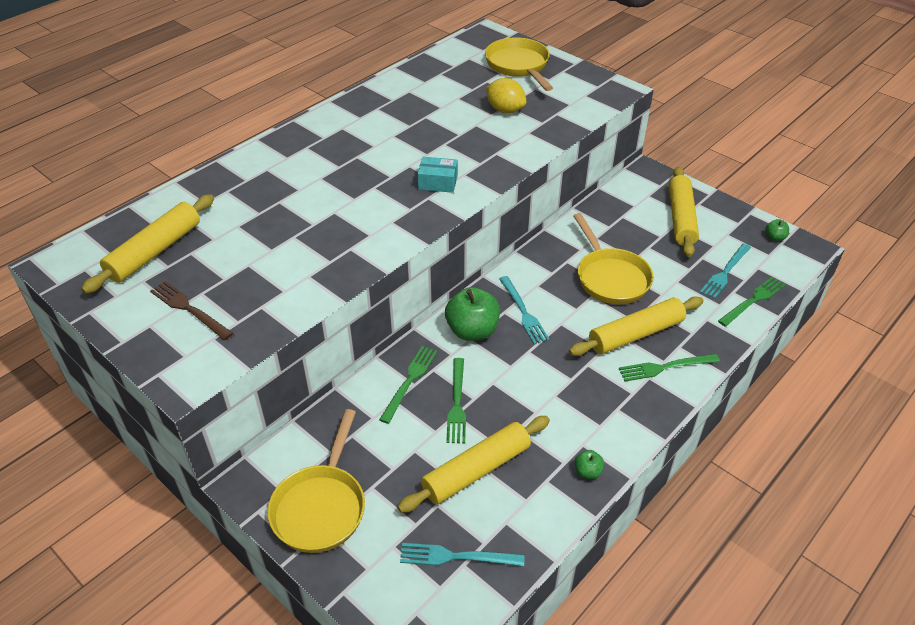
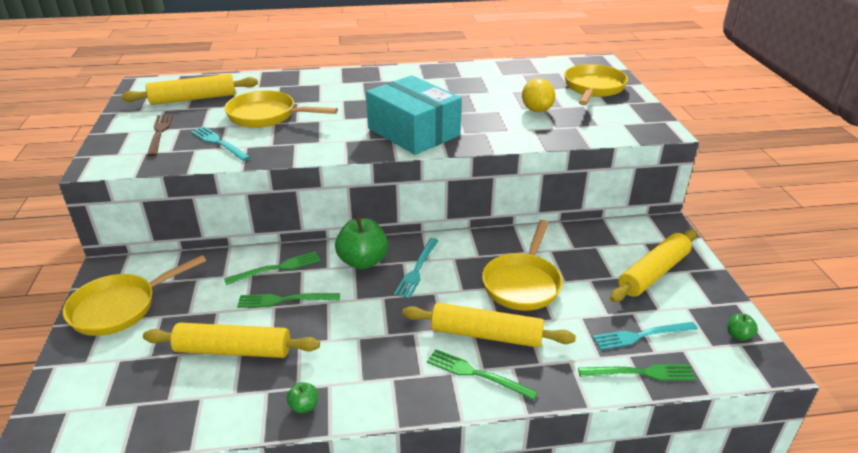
camera: 40 degrees right, 10 degrees down
(273, 232) = (267, 116): none -> yellow pan
(438, 182) = (413, 132): turquoise box -> turquoise box, size x2.25
(457, 403) = (285, 300): green fork -> green fork turned 45 degrees clockwise
(457, 556) = (140, 395): turquoise fork -> turquoise fork (219, 143)

